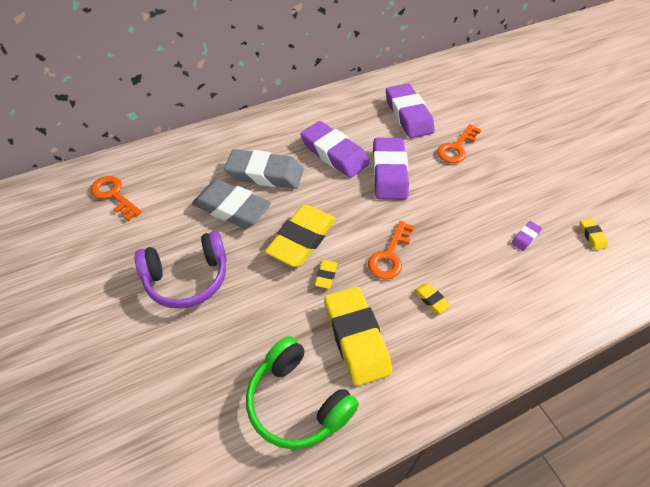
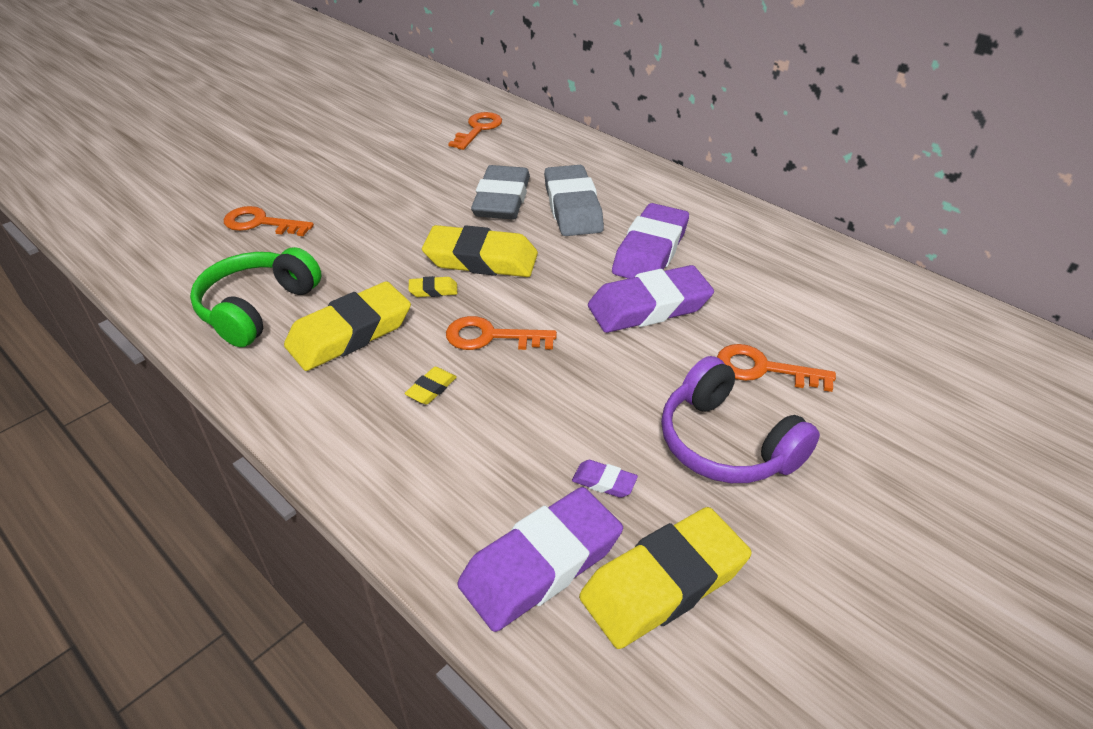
camera: 70 degrees right, 10 degrees down
(163, 386) = (261, 223): none -> orange key
(188, 278) = (391, 200): purple headphones -> purple headphones (726, 443)
(408, 115) = (797, 302): purple eraser -> purple eraser (541, 564)
(592, 235) = (664, 583): yellow eraser -> yellow eraser, size x2.39

